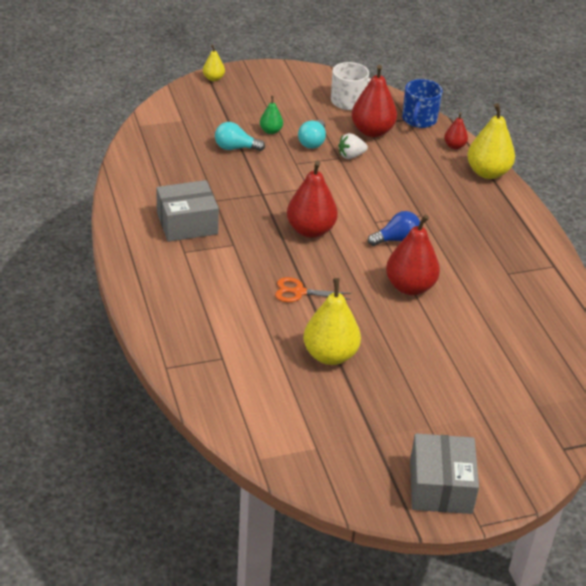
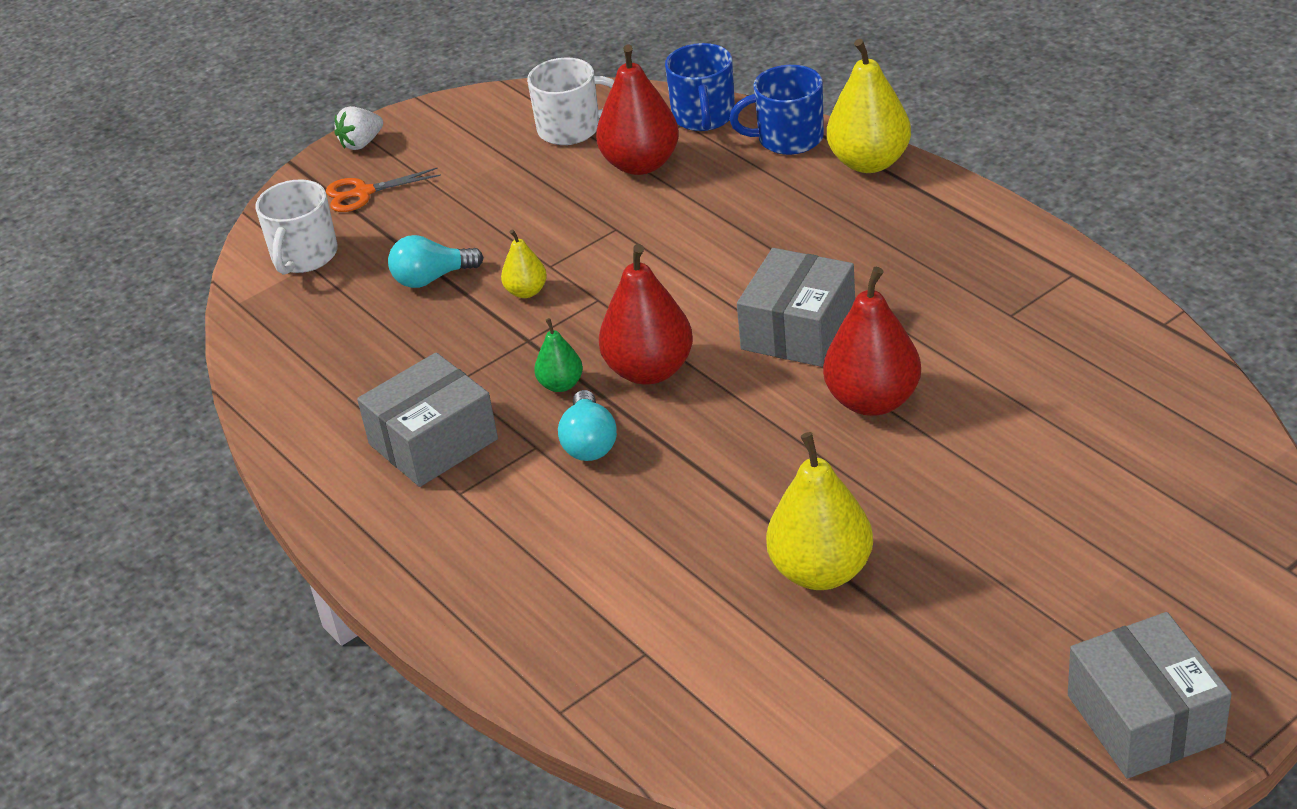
camera: 15 degrees left, 0 degrees up
(182, 115) = (304, 256): none -> white mug
(213, 78) = (317, 173): yellow pear -> yellow pear (526, 291)
(271, 131) = (473, 227): green pear -> green pear (561, 384)
(299, 292) = (699, 484): orange scissors -> orange scissors (363, 193)
(312, 142) = (555, 219): turquoise light bulb -> turquoise light bulb (589, 442)
(351, 156) = (633, 218): white strawberry -> white strawberry (361, 143)
(396, 239) = (798, 330): blue light bulb -> grey box
(454, 146) = (788, 138): red pear -> blue mug

